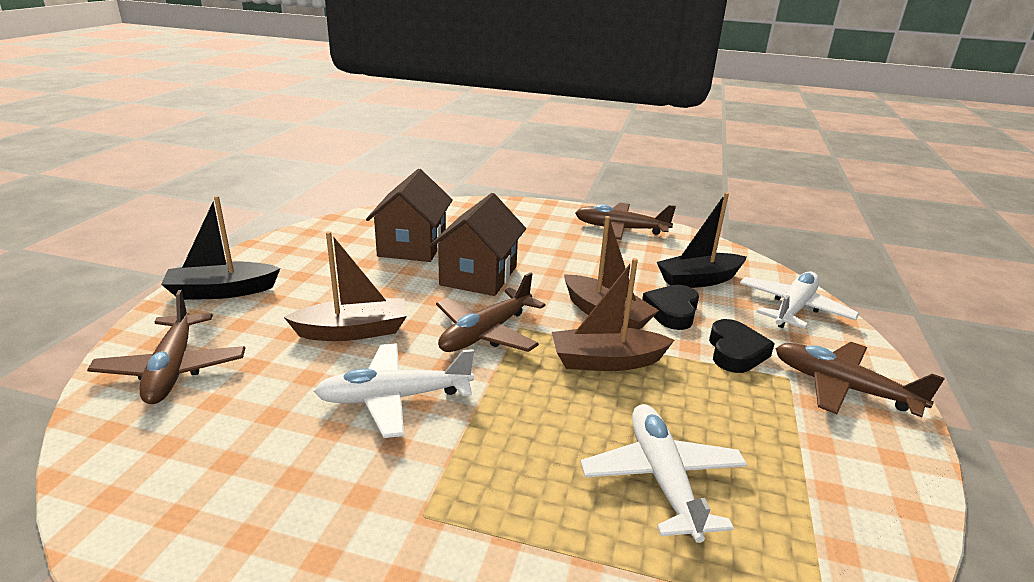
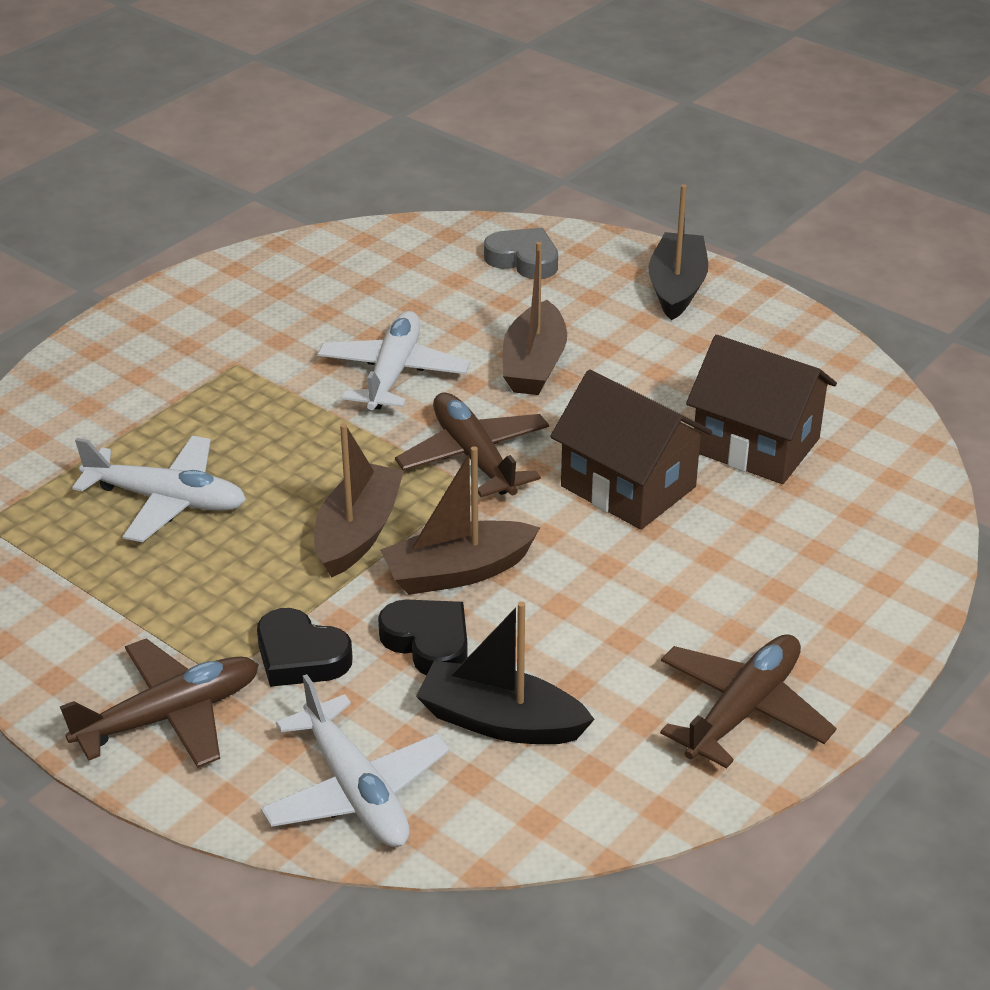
camera: 115 degrees right, 10 degrees up
(172, 369) = (523, 260): brown plane -> grey heart
(699, 280) = (500, 721): black boat -> black boat turned 75 degrees counterclockwise

